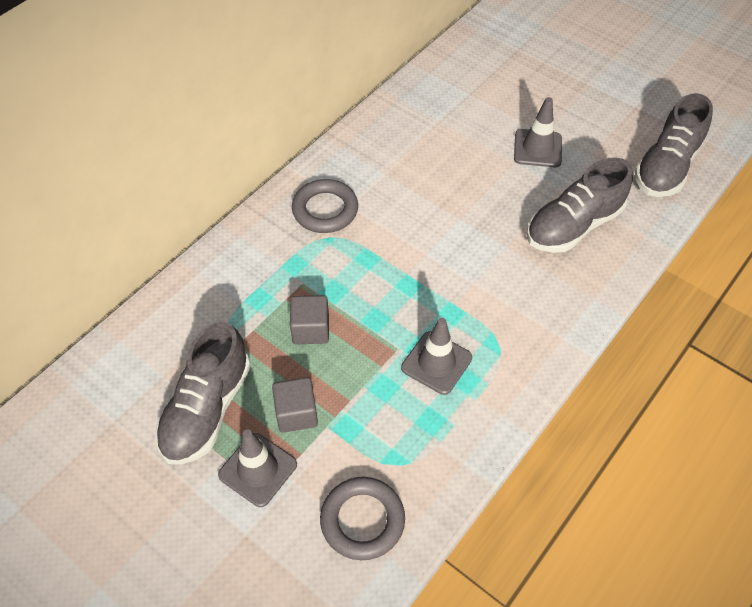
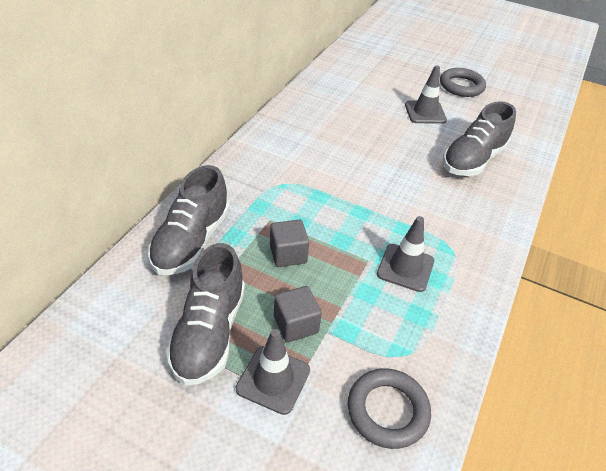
camera: 15 degrees left, 10 degrees down
(325, 210) = (273, 165): grey ring -> grey ring (461, 86)
(666, 167) = (522, 118): grey shoe -> grey shoe (191, 241)

